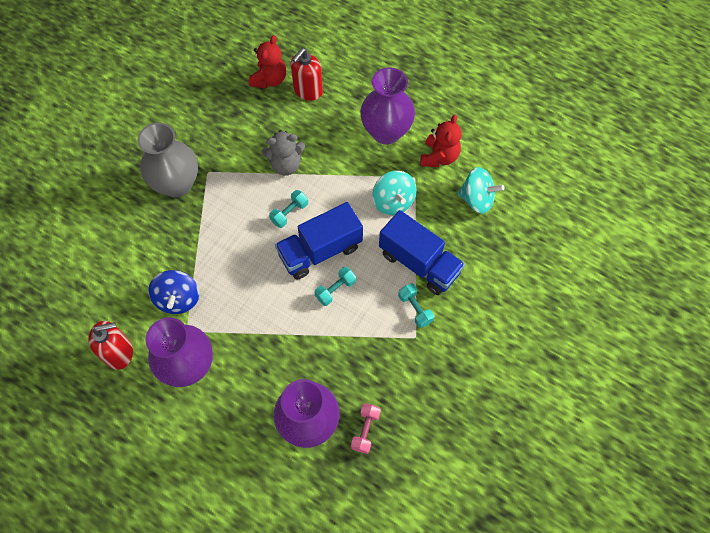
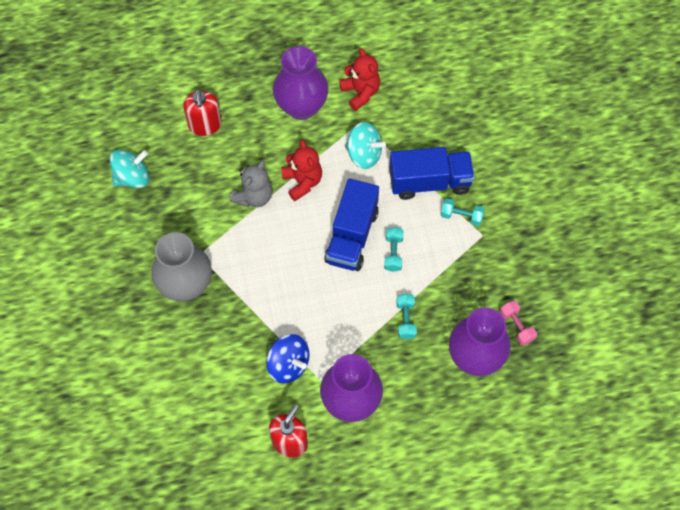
camera: 45 degrees left, 0 degrees up
(269, 79) = (164, 142): red teddy bear -> red teddy bear (302, 182)
(289, 213) = (298, 229): turquoise dumbbell -> turquoise dumbbell (405, 320)
(477, 199) = (420, 101): turquoise spinning top -> turquoise spinning top (132, 177)

